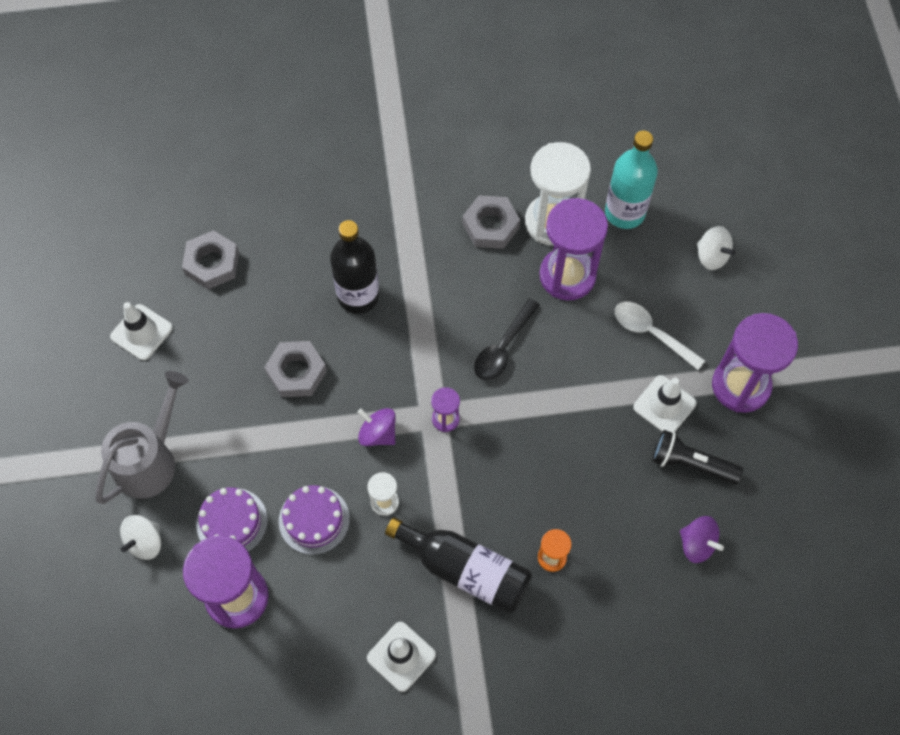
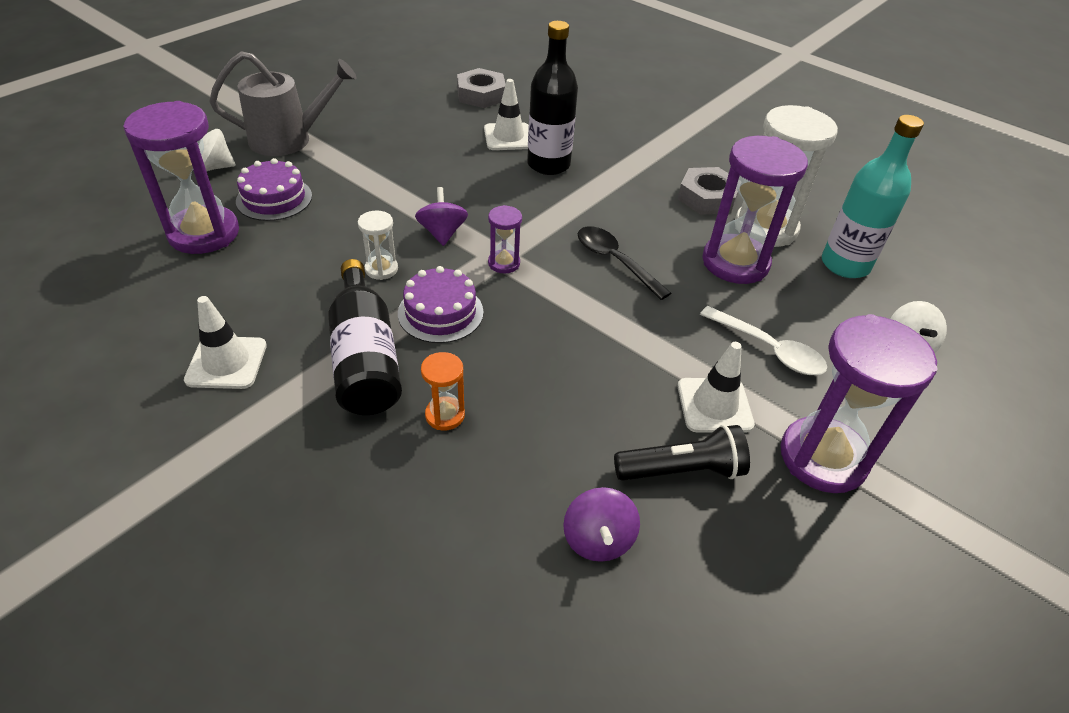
camera: 45 degrees right, 20 degrees down
(141, 332) = (389, 92): white traffic cone -> white traffic cone (508, 137)
(296, 372) = (444, 167): grey nut -> none
(314, 520) = (321, 239): purple cake -> purple cake (440, 312)
(503, 348) = (615, 261): black spoon -> black spoon turned 60 degrees clockwise
(651, 333) = (769, 349): white spoon -> white spoon turned 135 degrees clockwise
(690, 464) = (682, 470): black flashlight -> black flashlight turned 105 degrees clockwise

